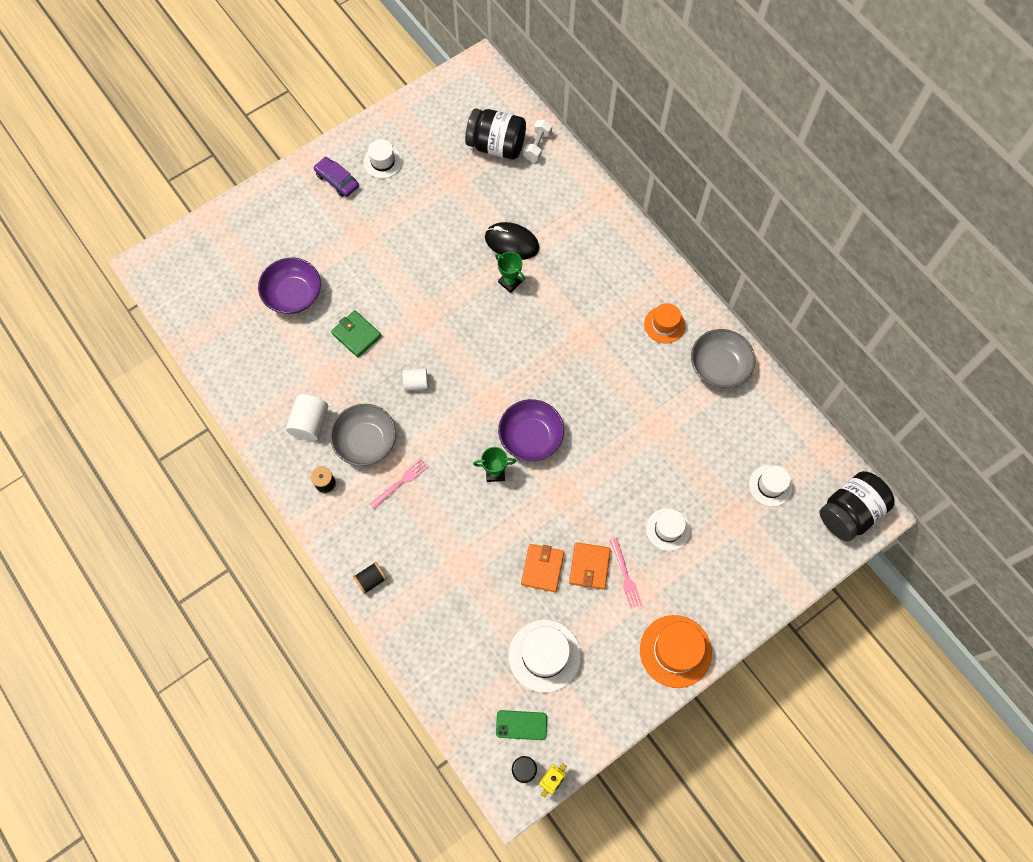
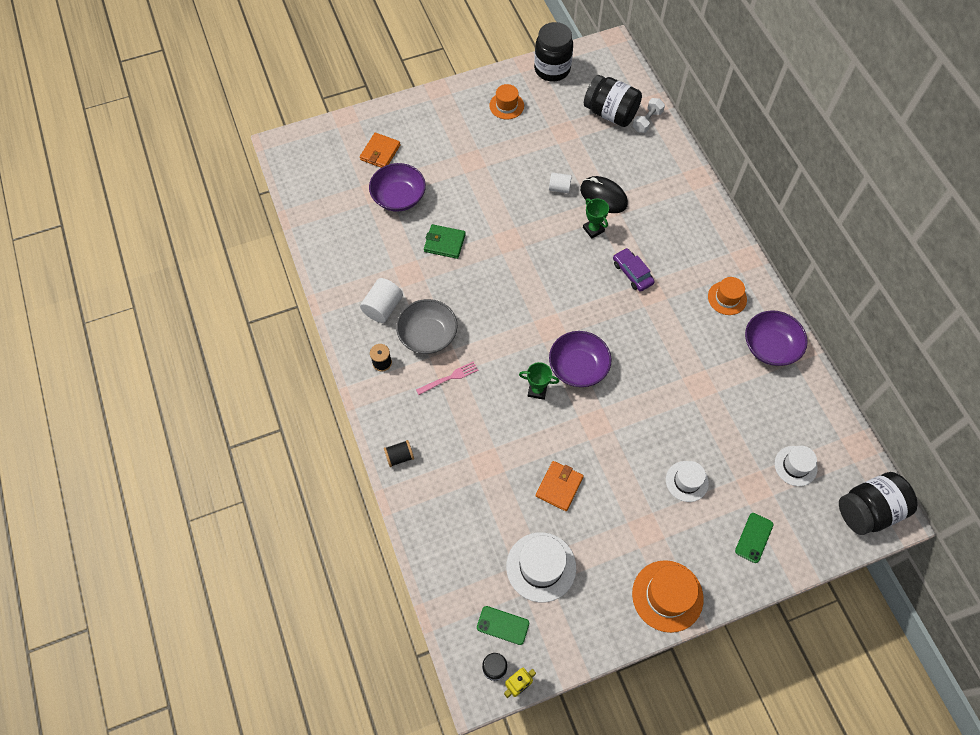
camera: 15 degrees right, 5 degrees down
(337, 180) = (463, 112): purple car -> purple car (632, 273)
(356, 335) = (444, 243): green wallet -> green wallet turned 45 degrees counterclockwise
(383, 162) = (506, 105): white hat -> orange hat
(416, 383) = (486, 296): white cylinder -> white cylinder (559, 188)
(421, 108) = (552, 69): none -> black jar
(589, 566) = (604, 496): orange wallet -> orange wallet (380, 152)
(625, 575) = (636, 513): pink fork -> none
(719, 366) = (770, 346): grey bowl -> purple bowl
(746, 570) = (754, 537): none -> green phone

